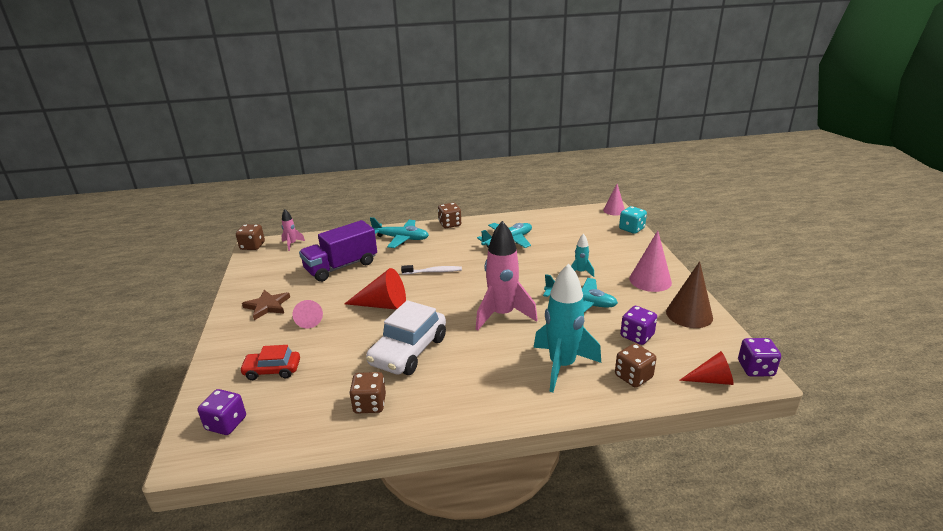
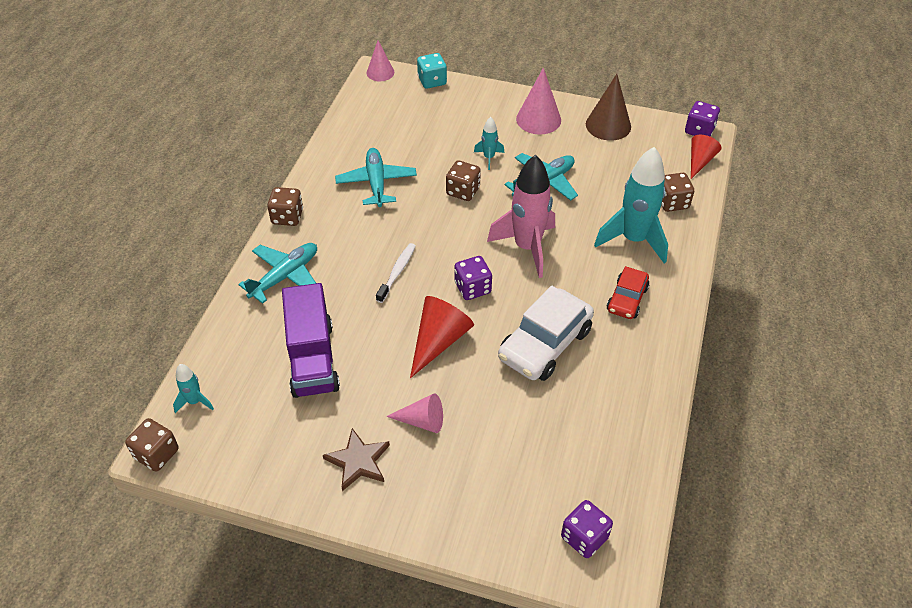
camera: 65 degrees left, 20 degrees up
(272, 370) = (509, 478): red car -> red car (627, 299)
(292, 244) = (195, 401): pink rocket -> turquoise rocket
(369, 404) = (615, 401): brown dice -> brown dice (463, 191)
(408, 351) = (544, 344): white car -> white car turned 75 degrees clockwise
(637, 336) = (619, 172): purple dice -> purple dice (472, 288)

